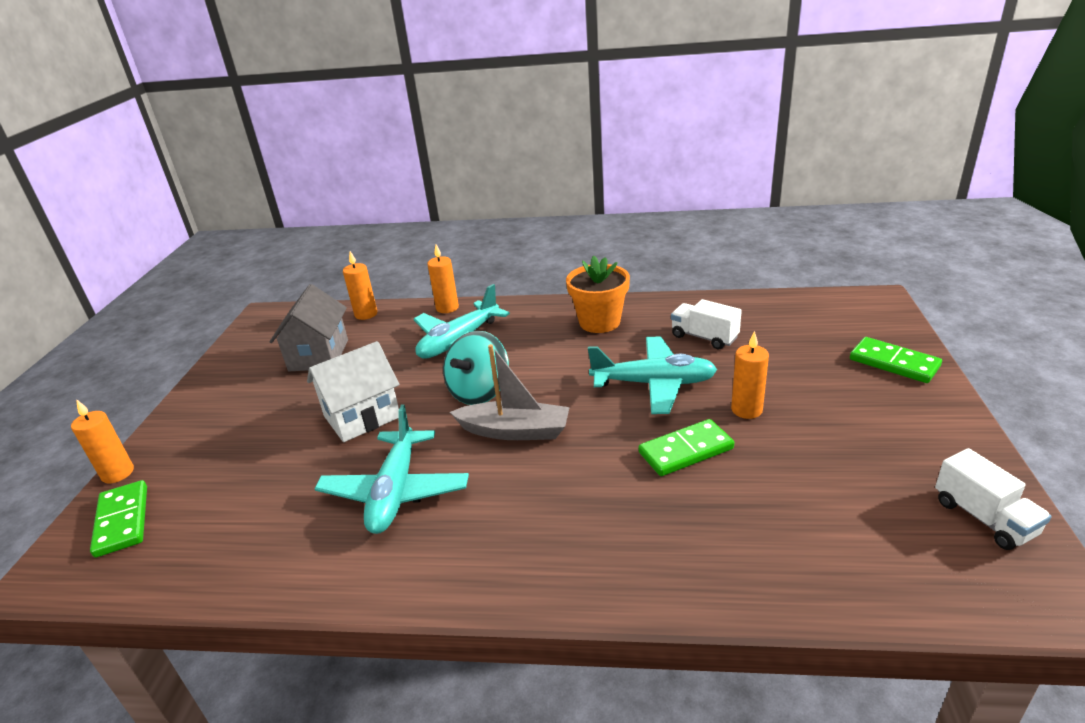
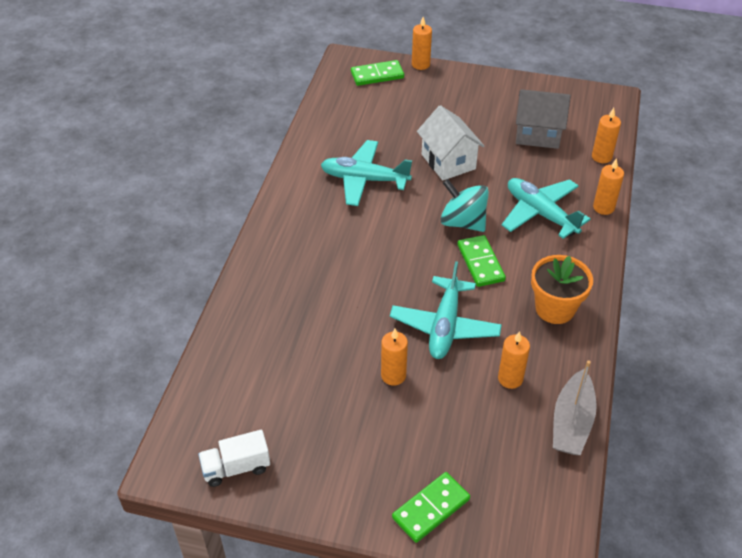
camera: 95 degrees right, 15 degrees up
(515, 431) = (408, 238): grey boat -> grey boat (571, 422)
(685, 450) = (357, 326): green domino -> green domino (480, 263)
(704, 337) = (510, 379): white truck -> orange candle

